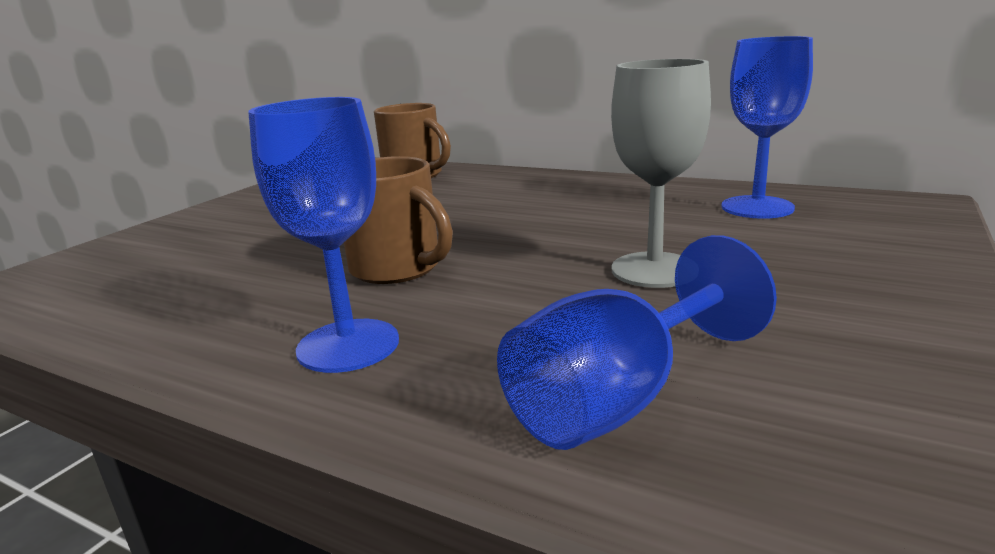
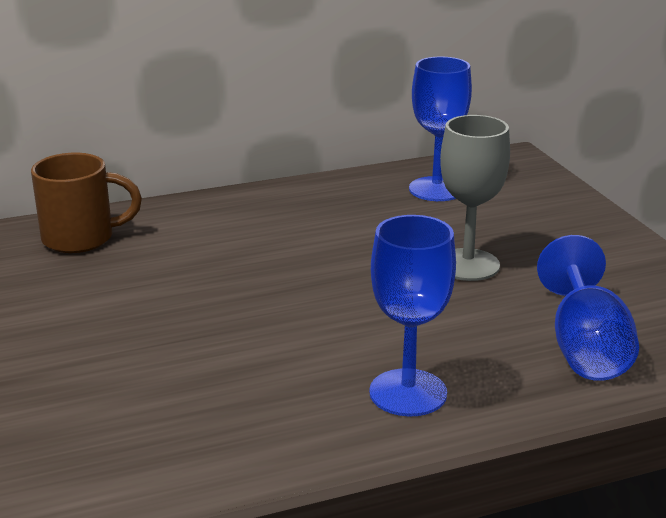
camera: 50 degrees left, 5 degrees up
(398, 269) = (308, 332): brown mug -> none

